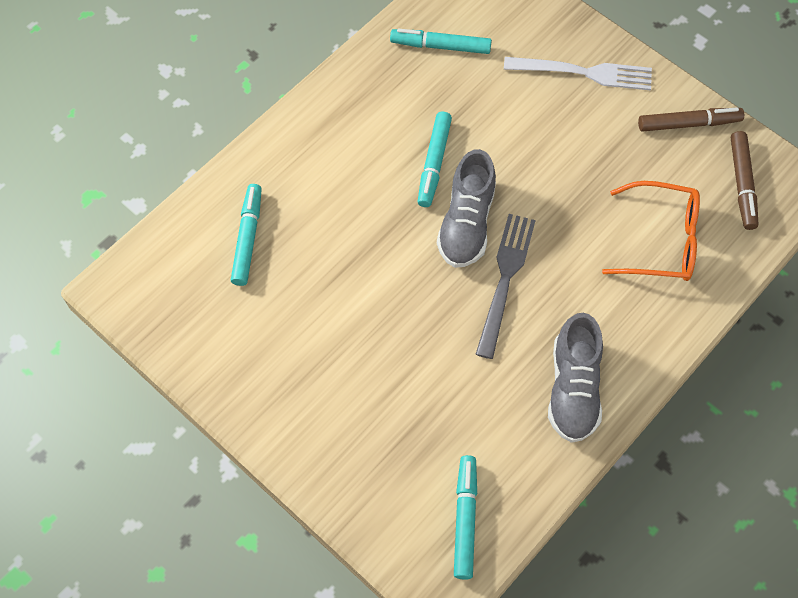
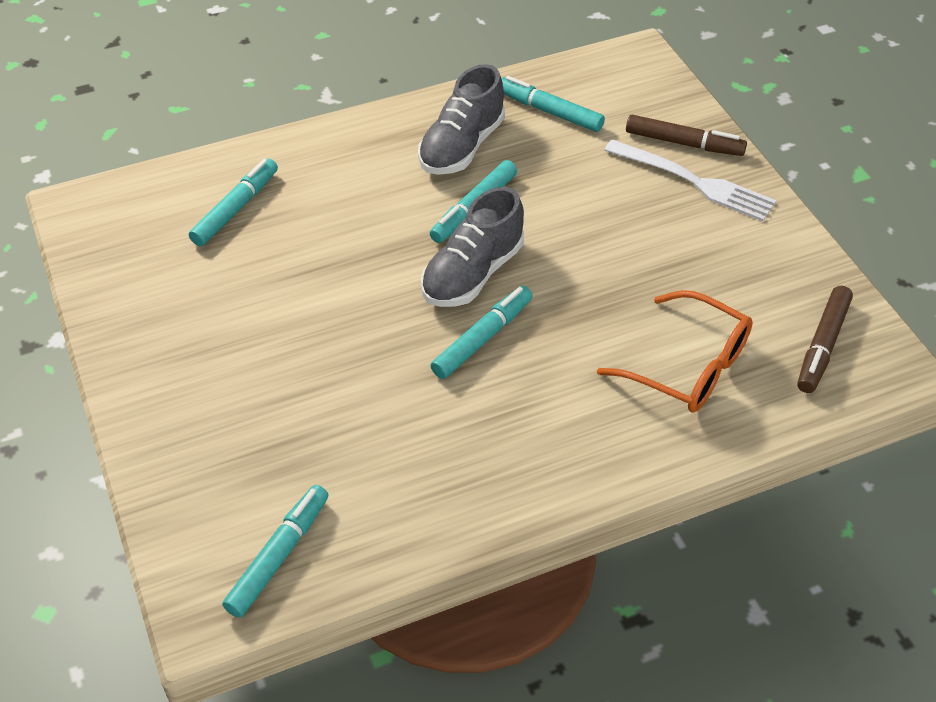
camera: 25 degrees right, 15 degrees down
(505, 278) = (482, 339): grey fork -> turquoise marker
(573, 389) = (490, 474): grey shoe -> grey shoe (461, 147)
(688, 124) = (789, 266): brown marker -> brown marker (683, 143)

